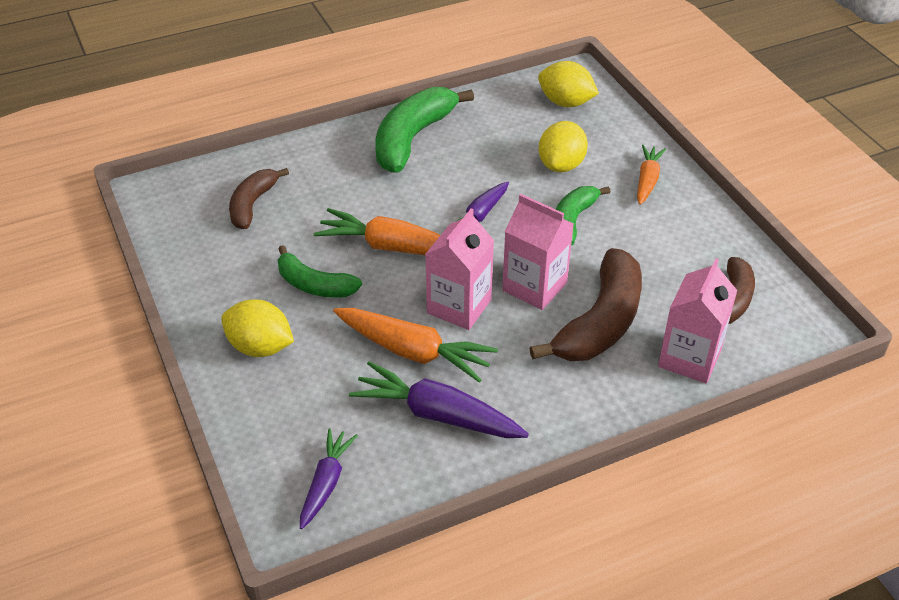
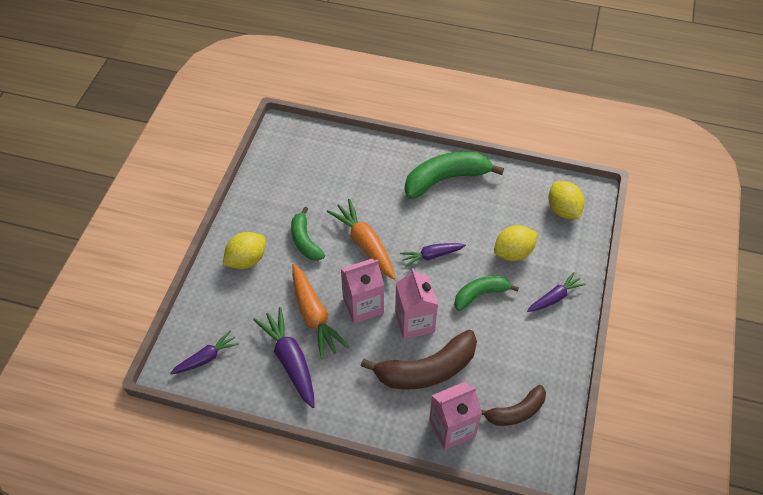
camera: 40 degrees right, 10 degrees up
(252, 204) = (321, 169): brown banana -> none
(260, 347) = (246, 260): yellow lemon -> yellow lemon turned 75 degrees clockwise
(647, 180) = (555, 297): orange carrot -> purple carrot

